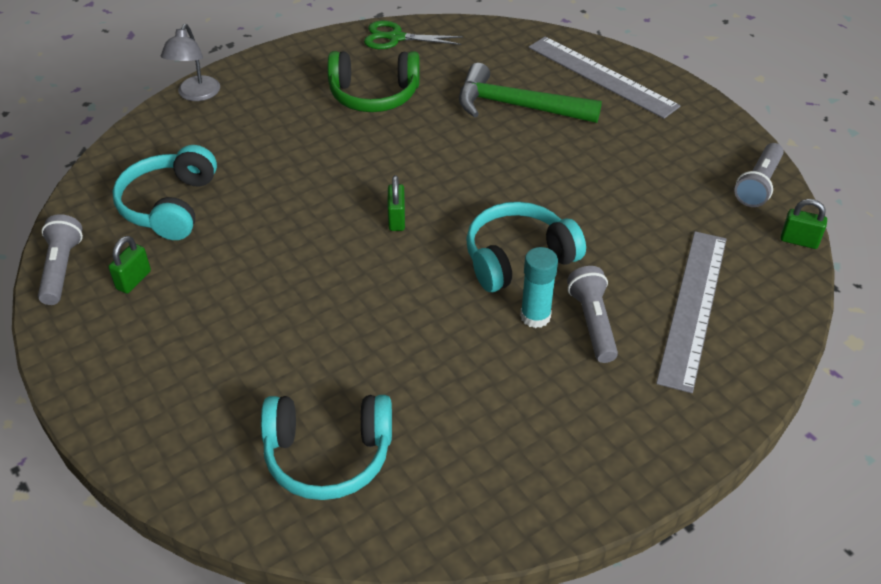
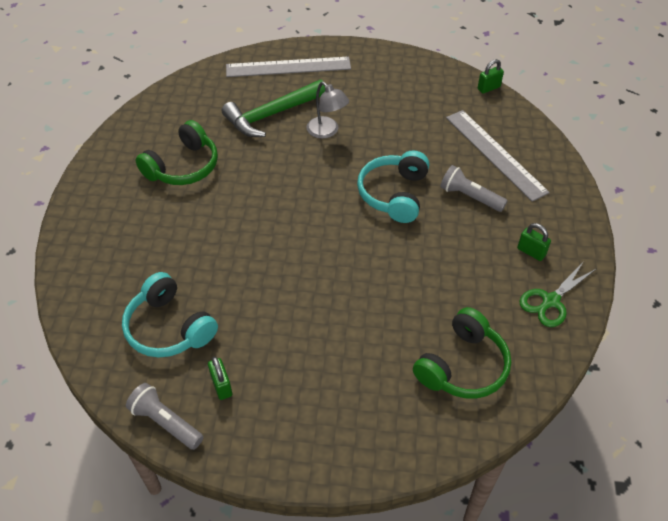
camera: 50 degrees left, 5 degrees up
(196, 95) = (68, 251): grey lamp -> grey lamp (327, 131)
(328, 455) = (463, 366): turquoise headphones -> green headphones
(395, 37) = (140, 123): green scissors -> green scissors (550, 301)
(396, 219) = (308, 225): green padlock -> green padlock (531, 252)
(535, 316) = (444, 215): turquoise glue stick -> none
(758, 184) = (437, 73): grey flashlight -> none

